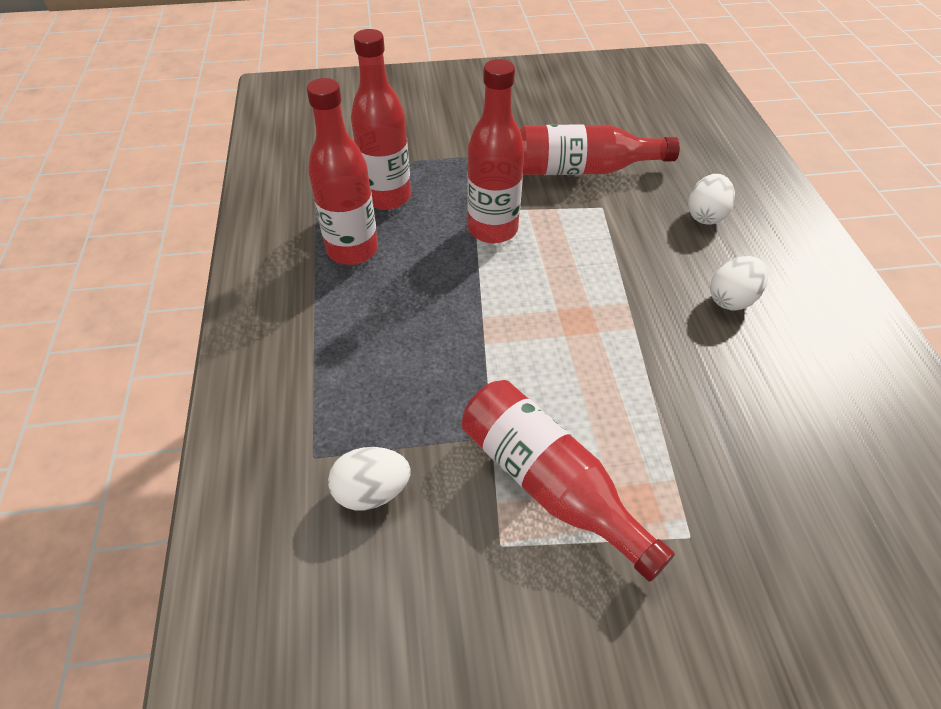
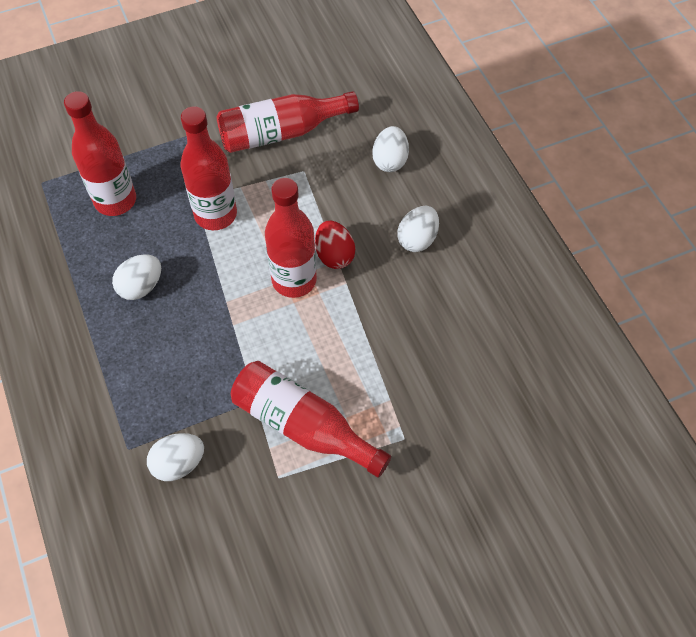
camera: 15 degrees left, 10 degrees up
(352, 250) = (101, 262): red bottle -> red bottle (294, 280)
(388, 282) = (141, 287): none -> white egg
(624, 295) = (334, 255): none -> red egg

